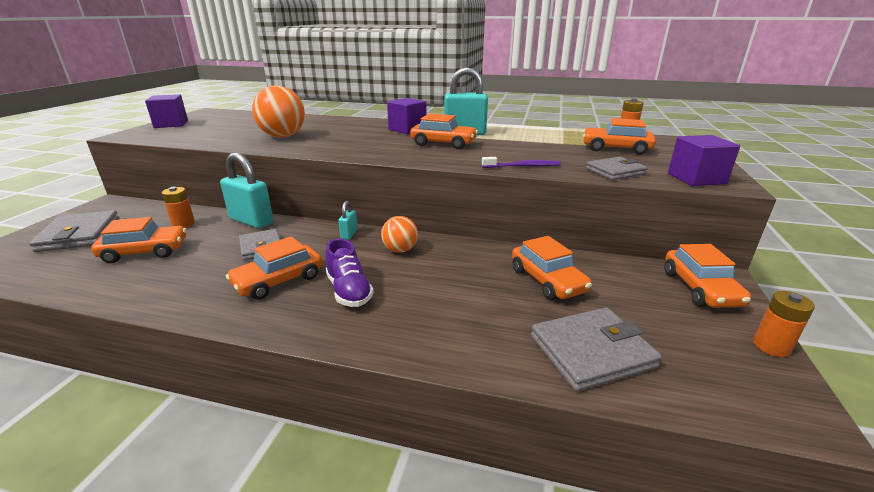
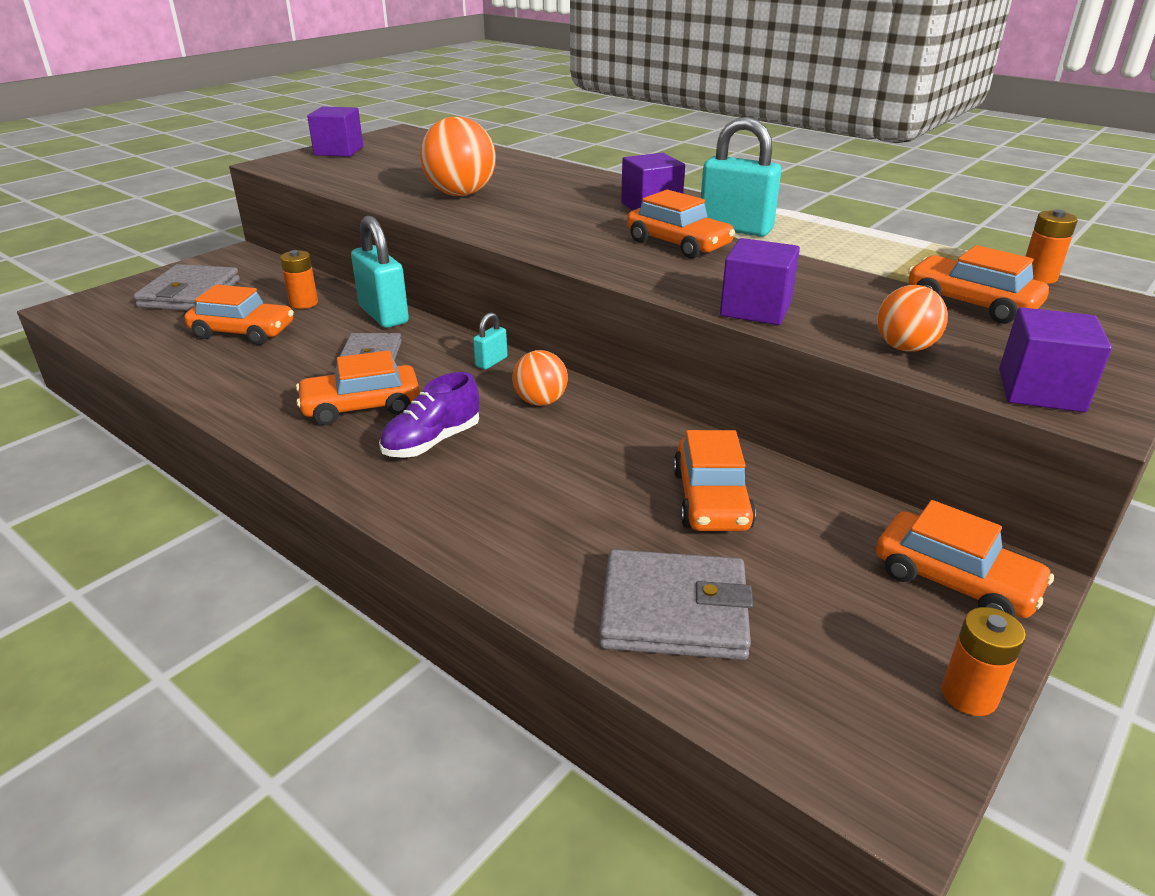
camera: 25 degrees right, 5 degrees up
(349, 291) = (432, 442): purple shoe -> purple shoe turned 45 degrees clockwise
(522, 166) = (756, 309): purple toothbrush -> purple cube
(615, 171) = (904, 348): grey wallet -> orange ball
(700, 288) = (955, 581): orange car -> orange car turned 75 degrees counterclockwise

